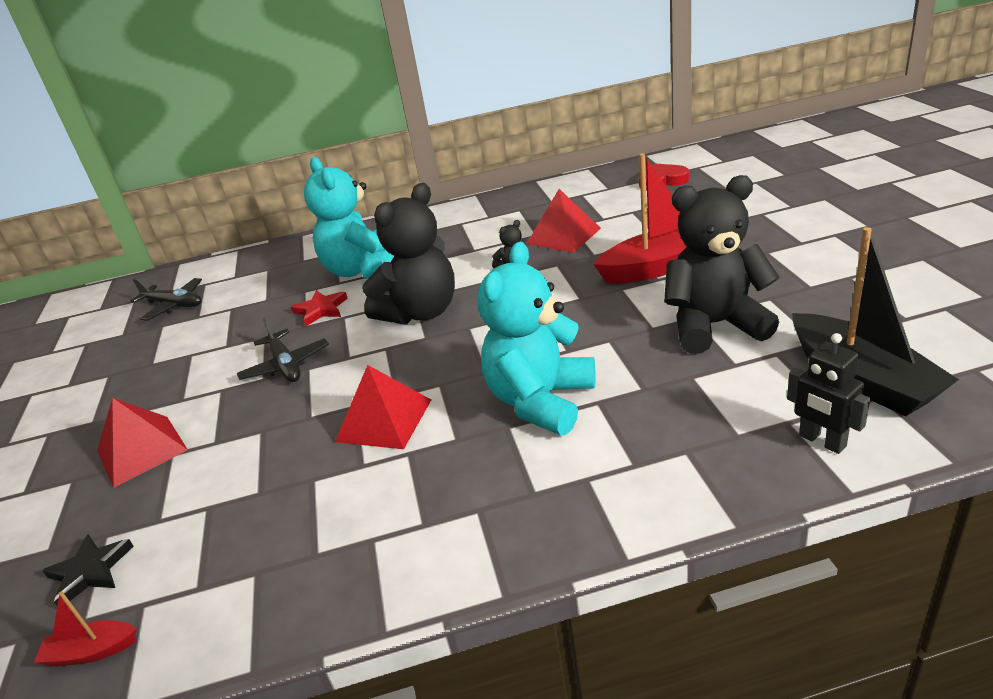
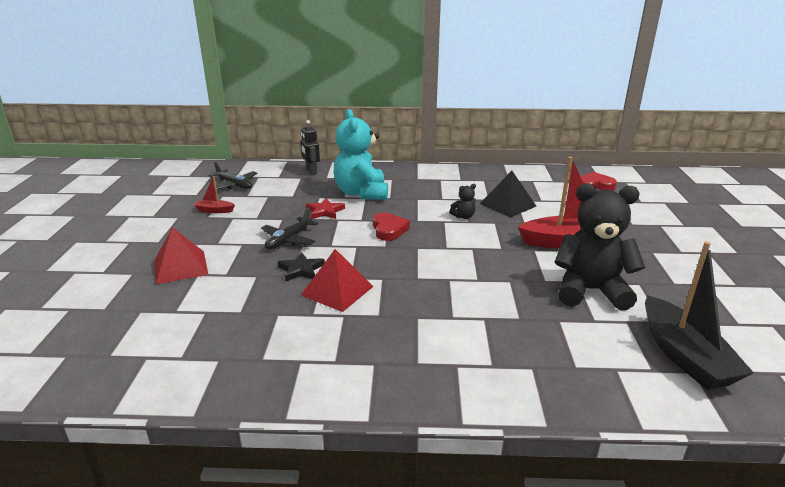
camera: 10 degrees right, 5 degrees down
(90, 571) = (123, 329): black star -> black star (301, 269)
(92, 651) = (106, 375): red boat -> red boat (215, 210)
(286, 365) = (288, 240): black plane -> black plane turned 45 degrees clockwise
(420, 312) = (389, 230): black teddy bear -> red heart
(540, 401) = (446, 307): turquoise teddy bear -> none
(563, 236) = (507, 205): red pyramid -> black pyramid
(822, 441) = (635, 388): black robot -> black robot (311, 171)

